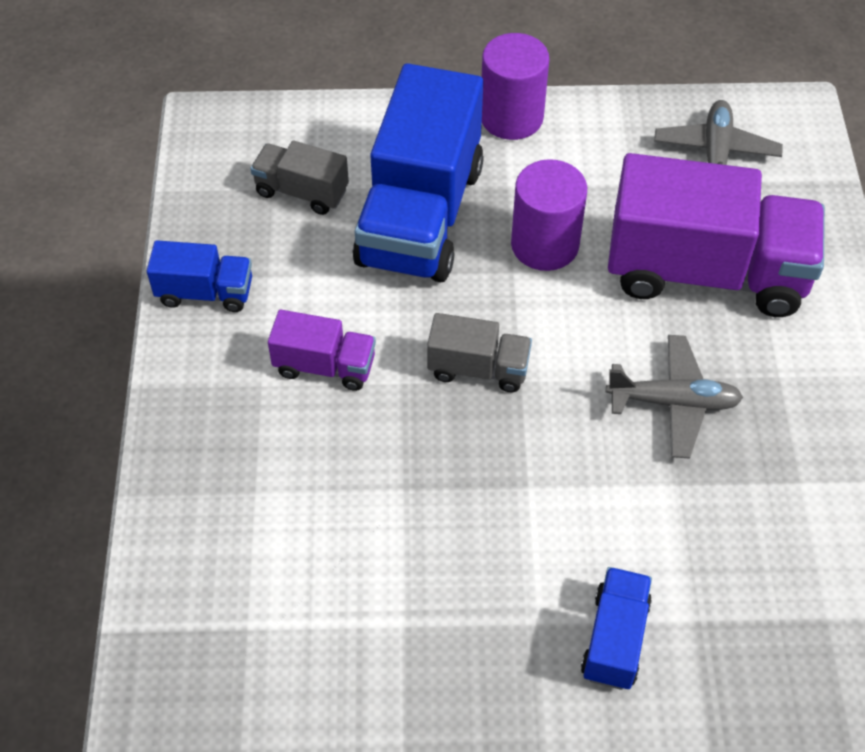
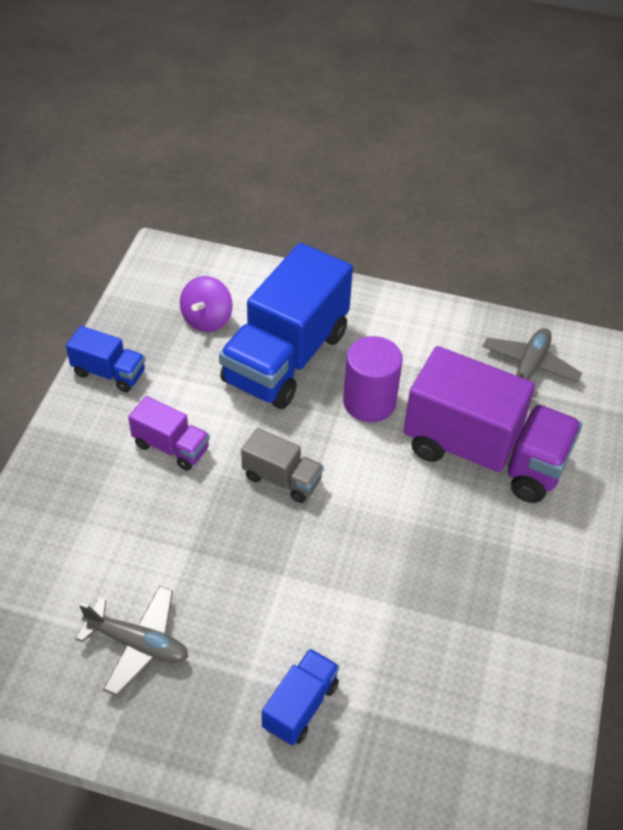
camera: 15 degrees right, 5 degrees down
(301, 192) = (207, 319): grey truck -> purple spinning top
(511, 117) = (383, 303): purple cylinder -> none
(673, 402) = (419, 544): grey plane -> grey plane (138, 644)

